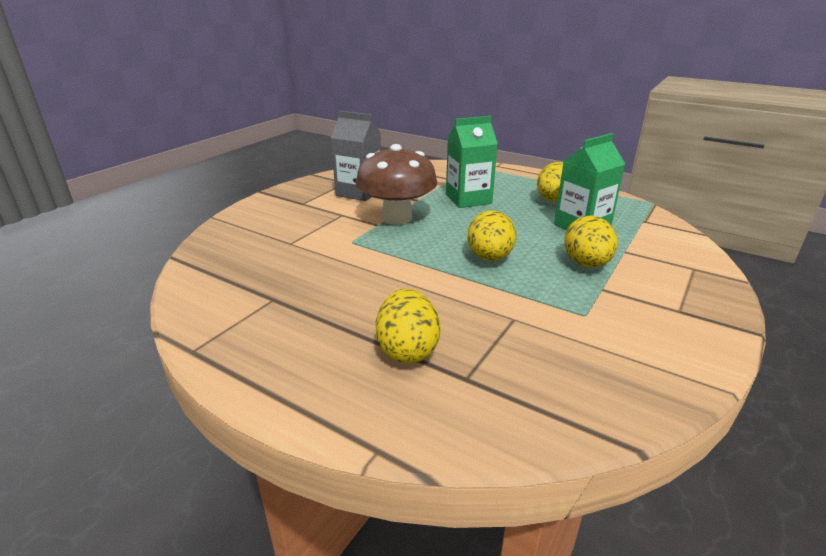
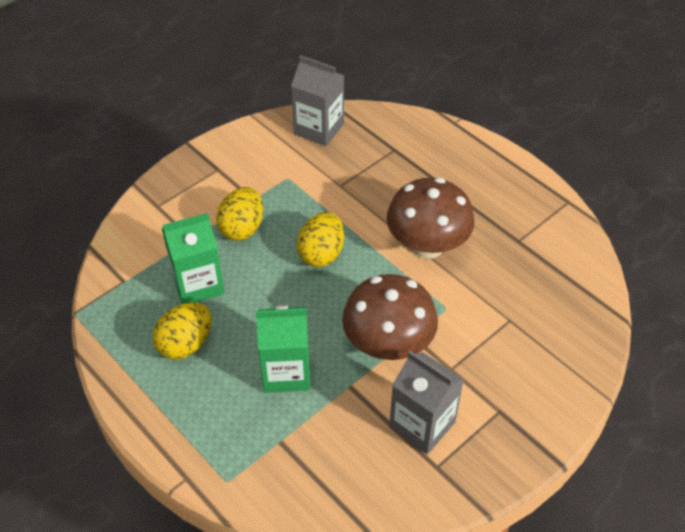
camera: 165 degrees left, 20 degrees up
(381, 279) = (427, 246): none -> brown mushroom
(407, 350) = (424, 174): yellow egg -> none
(603, 387) = (319, 129): none -> grey carton

